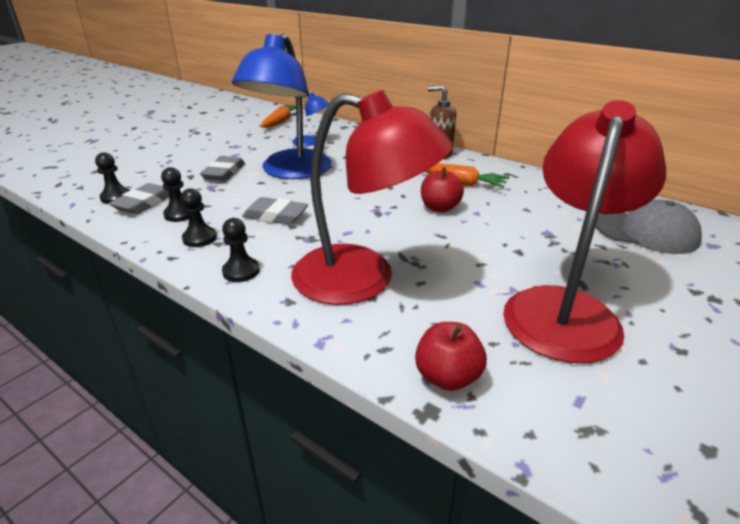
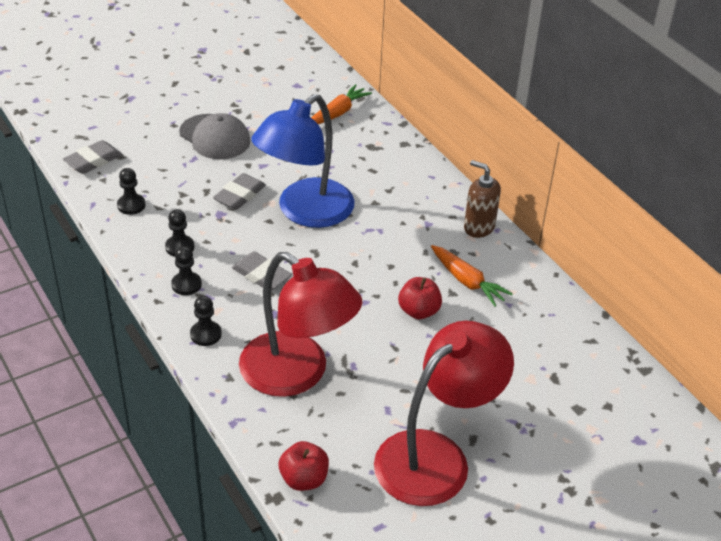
camera: 20 degrees right, 10 degrees up
(144, 203) = (153, 222): grey eraser -> grey eraser (93, 161)
(311, 142) = (352, 164): blue lamp -> none
(646, 232) = (591, 405): grey cap -> grey cap (215, 137)

